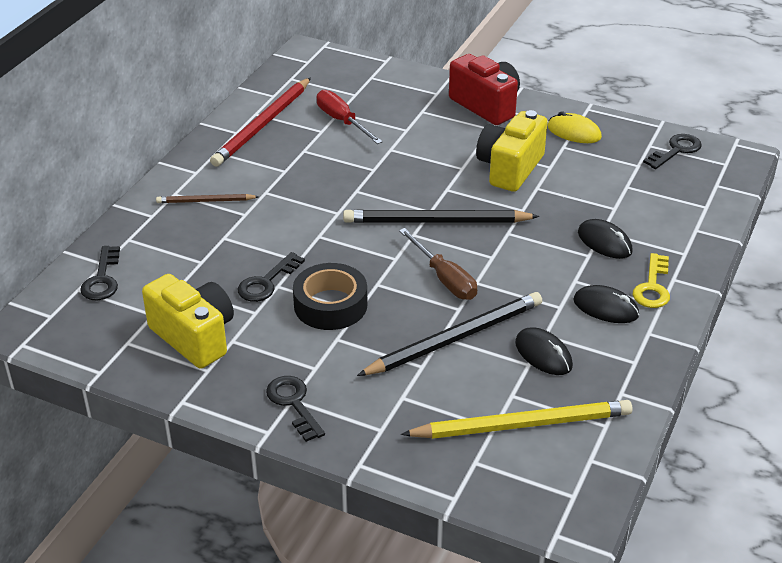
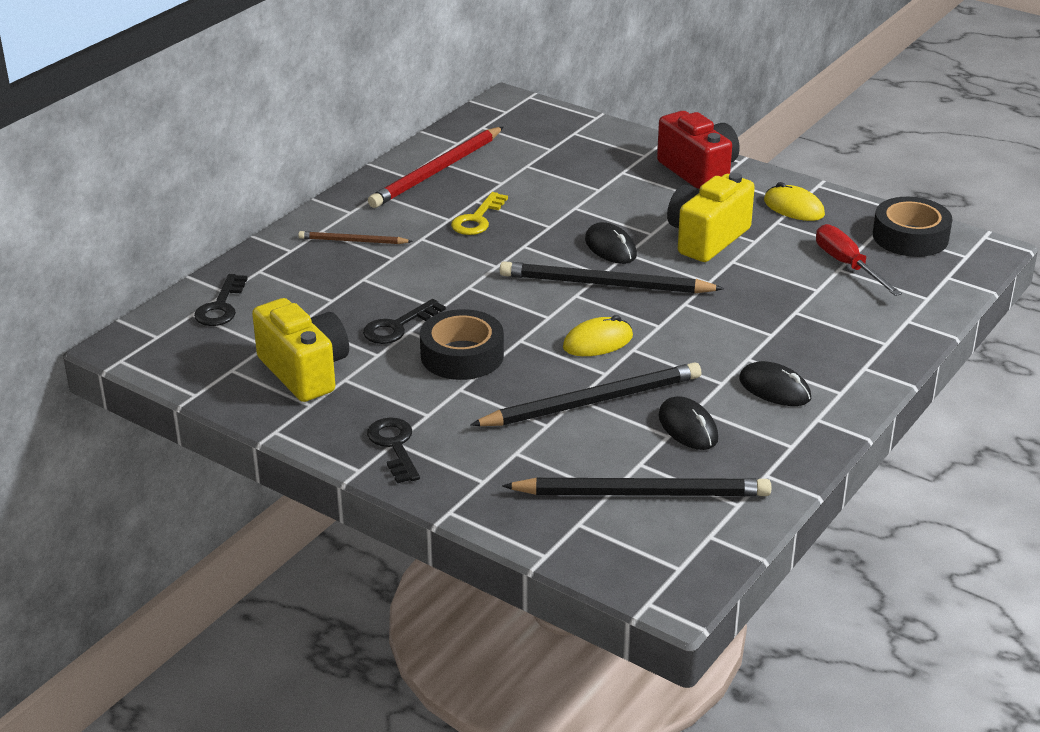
camera: 10 degrees right, 5 degrees down
(342, 121) = (528, 175): red screwdriver -> red screwdriver (847, 265)
(444, 279) = (598, 342): brown screwdriver -> yellow mouse
(522, 424) = (642, 493): yellow pencil -> black pencil
(604, 242) = (794, 323): black mouse -> black mouse (610, 248)
(652, 287) = (836, 373): yellow key -> yellow key (477, 219)
(676, 150) = (910, 237): black key -> black tape

